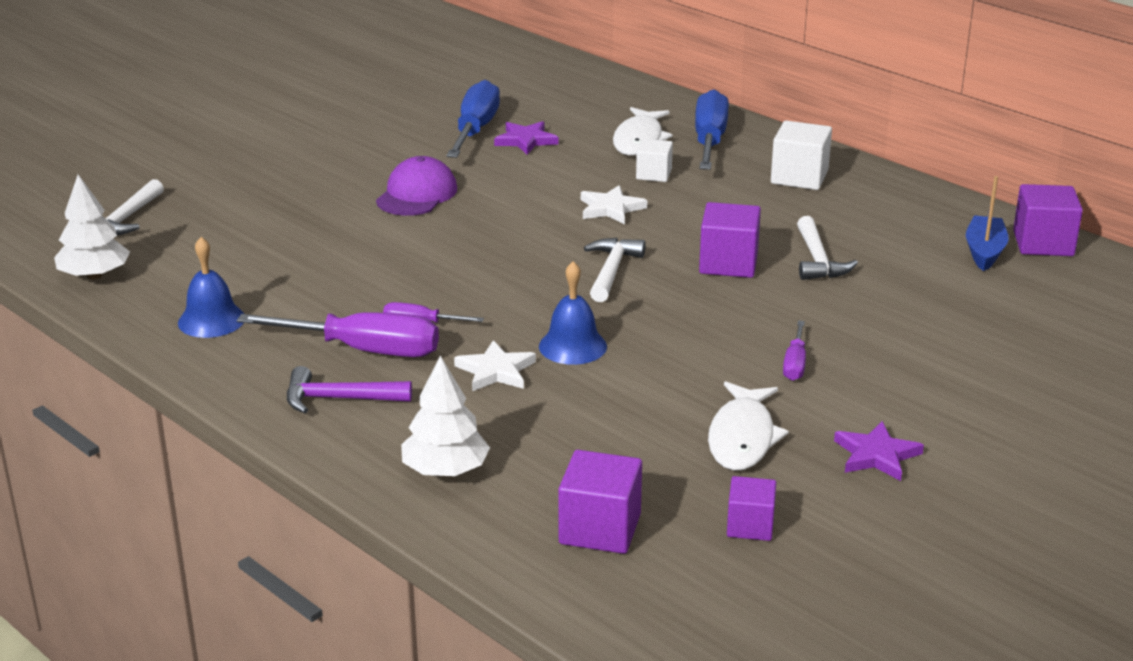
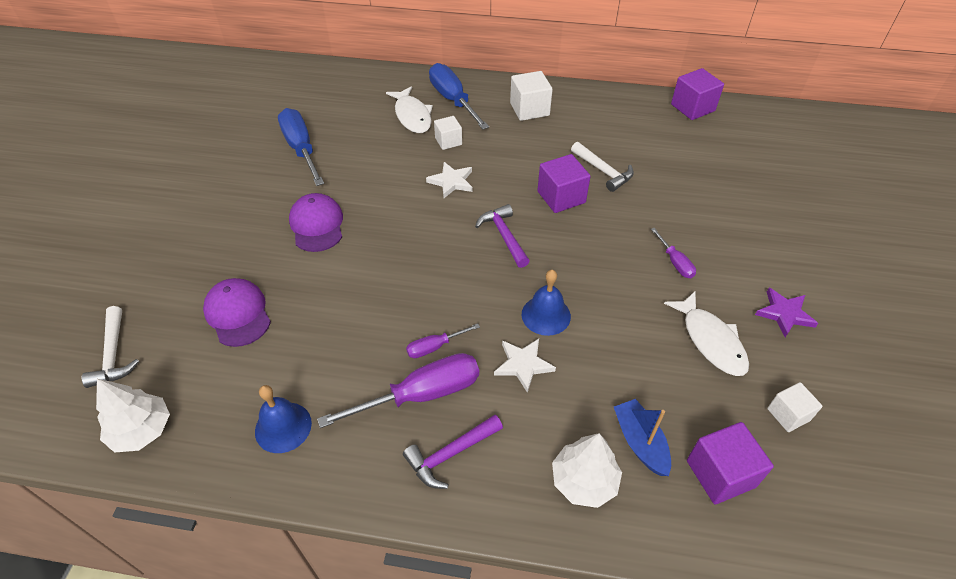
camera: 35 degrees left, 20 degrees up
(262, 231) = (238, 314): none -> purple cap
(526, 140) = (343, 145): purple star -> none
(611, 271) = (503, 236): white hammer -> purple hammer
(750, 526) = (788, 414): purple cube -> white cube
(984, 252) = (673, 126): blue boat -> blue boat (640, 442)

